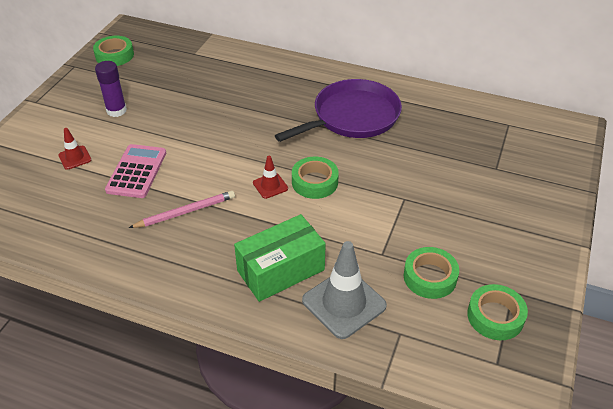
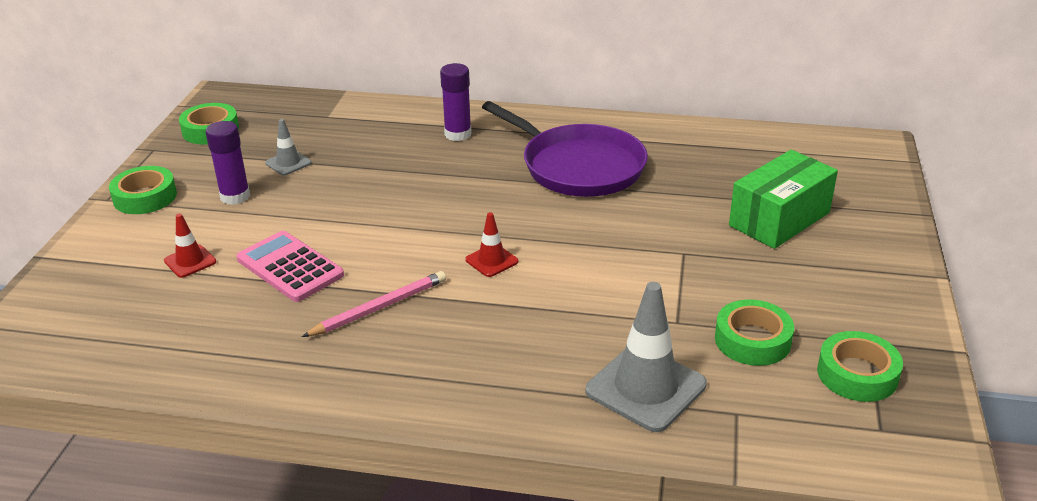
camera: 10 degrees left, 10 degrees down
(137, 171) = (290, 267): pink calculator -> pink calculator turned 45 degrees counterclockwise
(158, 88) = (288, 163): none -> grey traffic cone
(277, 79) = (458, 134): none -> purple glue stick
(281, 270) = (542, 360): green box -> green box (779, 219)
(314, 182) = (553, 248): green tape -> green tape (145, 197)
(352, 117) = (578, 166): purple pan -> purple pan turned 90 degrees clockwise

